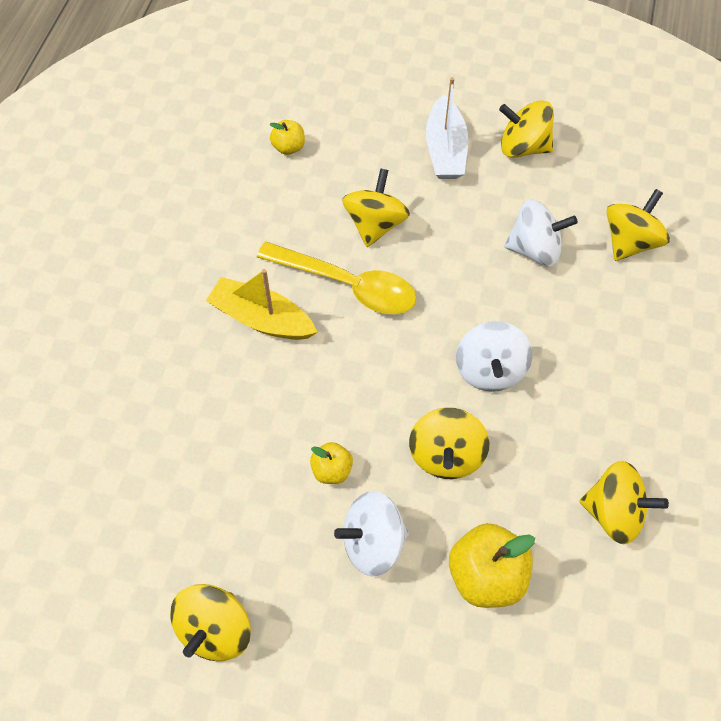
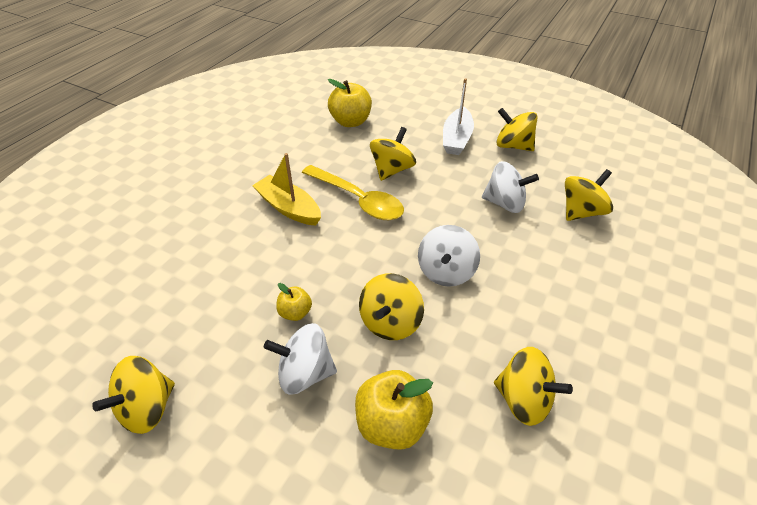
camera: 15 degrees right, 15 degrees down
(288, 147) = (350, 122): yellow apple -> yellow apple, size x1.82

